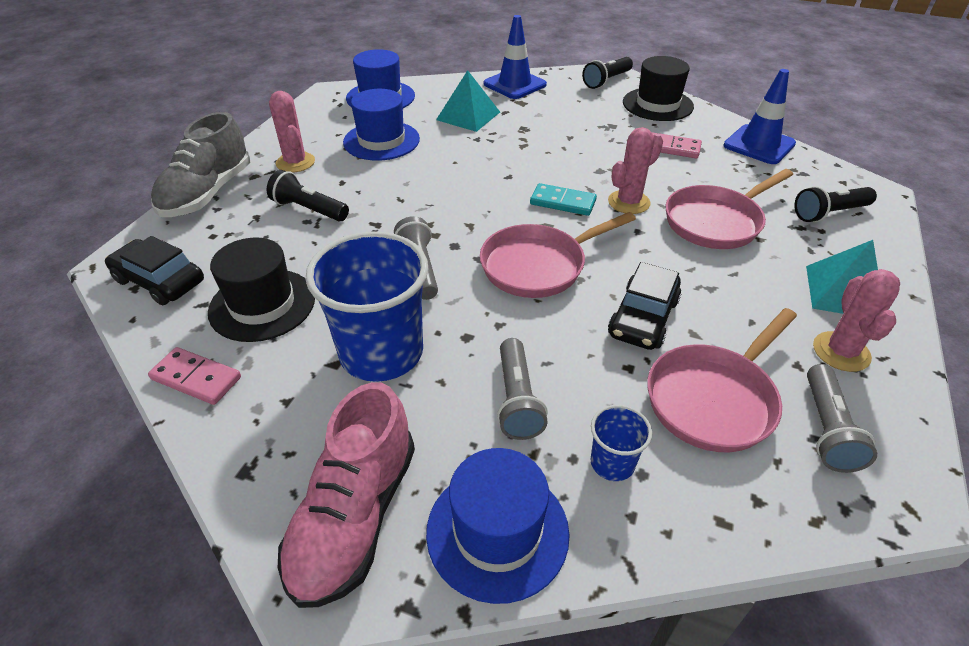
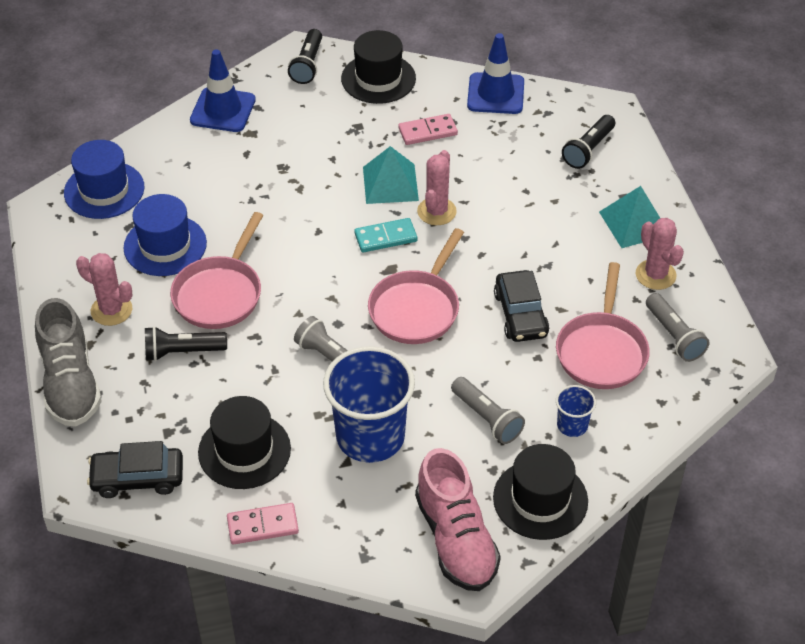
camera: 35 degrees left, 5 degrees up
(468, 116) = (216, 175): turquoise pyramid -> turquoise pyramid (390, 183)
(497, 531) = (540, 499): blue hat -> black hat
(716, 222) = (514, 199): pink pan -> pink pan (220, 294)

